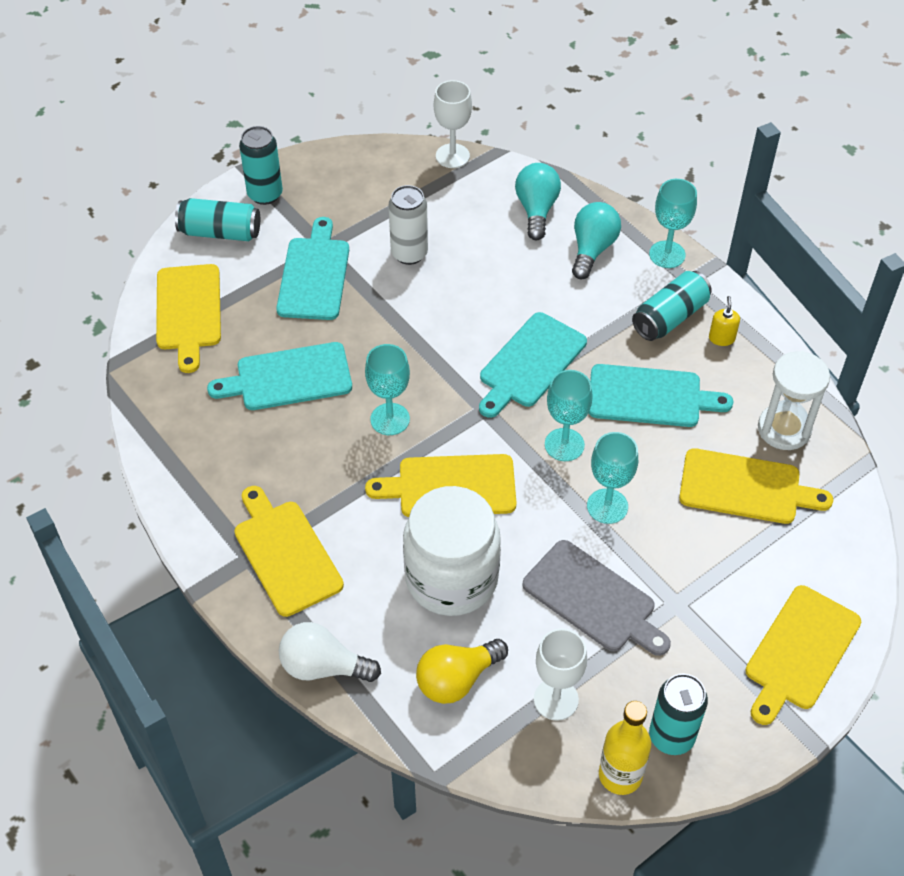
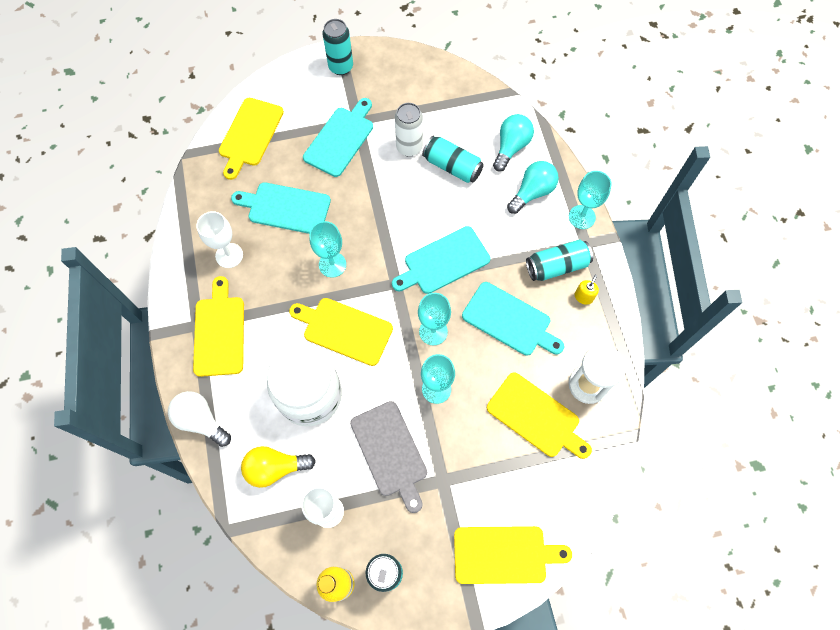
camera: 25 degrees right, 15 degrees up
(220, 232) = (298, 84): turquoise can -> turquoise can (452, 166)
(452, 156) = (477, 84): white goblet -> white goblet (229, 255)
(800, 652) = (504, 554): yellow cutting board -> yellow cutting board turned 150 degrees counterclockwise

